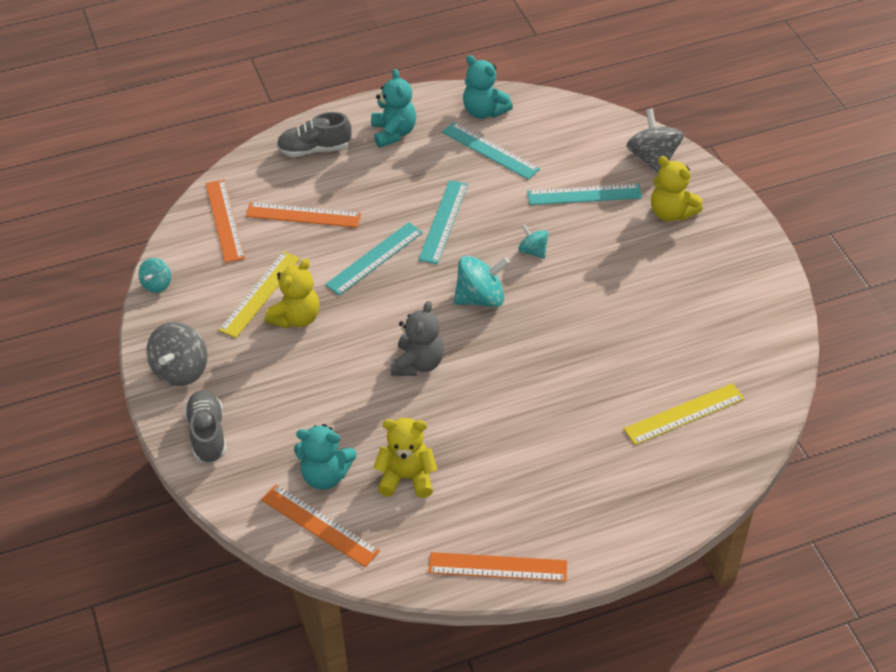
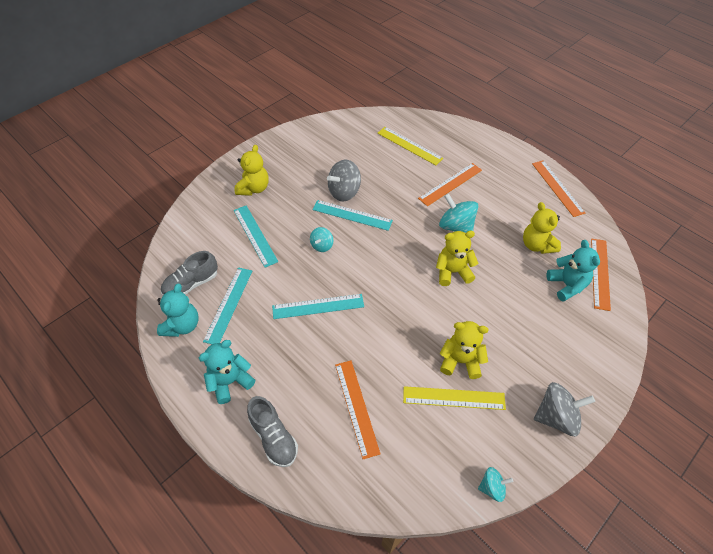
camera: 115 degrees left, 5 degrees up
(207, 434) = (591, 367): grey shoe -> grey shoe (191, 284)
(225, 220) = (393, 470): orange ruler -> orange ruler (450, 184)
(374, 258) = (376, 335): turquoise ruler -> turquoise ruler (352, 215)
(418, 363) = (453, 272): grey teddy bear -> yellow teddy bear
(480, 298) = (379, 259): turquoise spinning top -> turquoise spinning top (456, 226)
(653, 158) = (204, 210): grey spinning top -> grey spinning top (344, 192)

